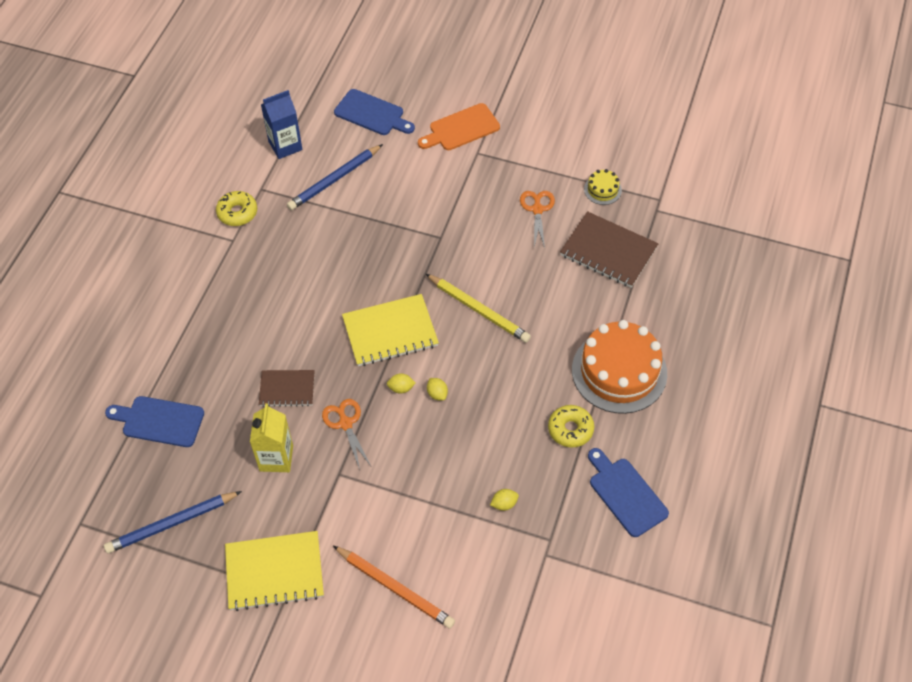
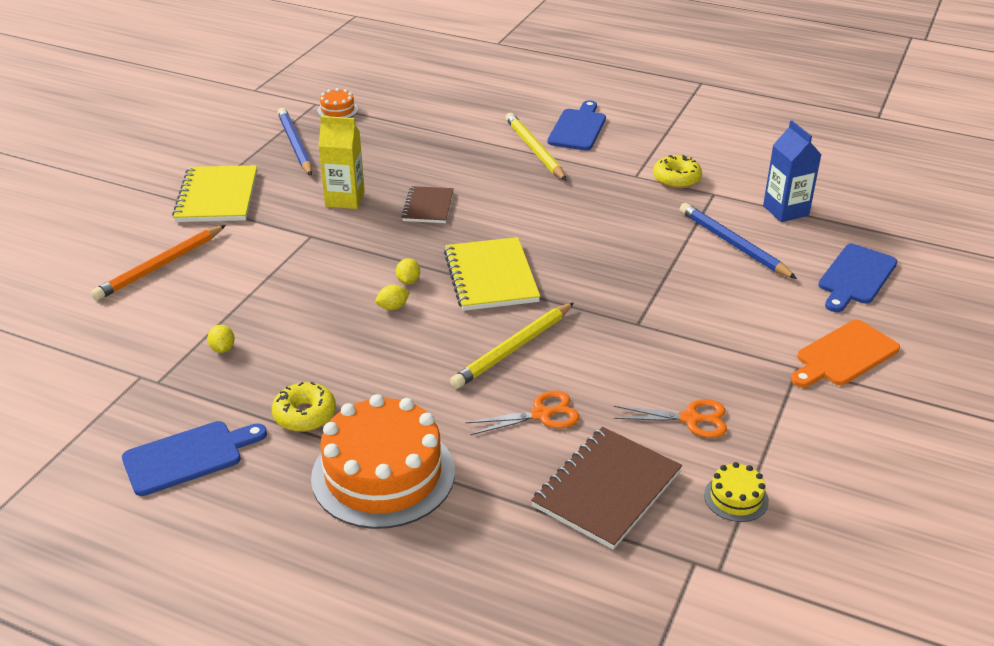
camera: 95 degrees right, 20 degrees down
(96, 498) = (337, 110): none -> orange cake
(159, 421) = (410, 138): blue cutting board -> blue cutting board (578, 128)
(186, 316) = (534, 150): none -> yellow pencil
(345, 423) = (373, 242): orange scissors -> orange scissors (541, 414)
(461, 128) = (844, 355): orange cutting board -> orange cutting board turned 105 degrees counterclockwise

